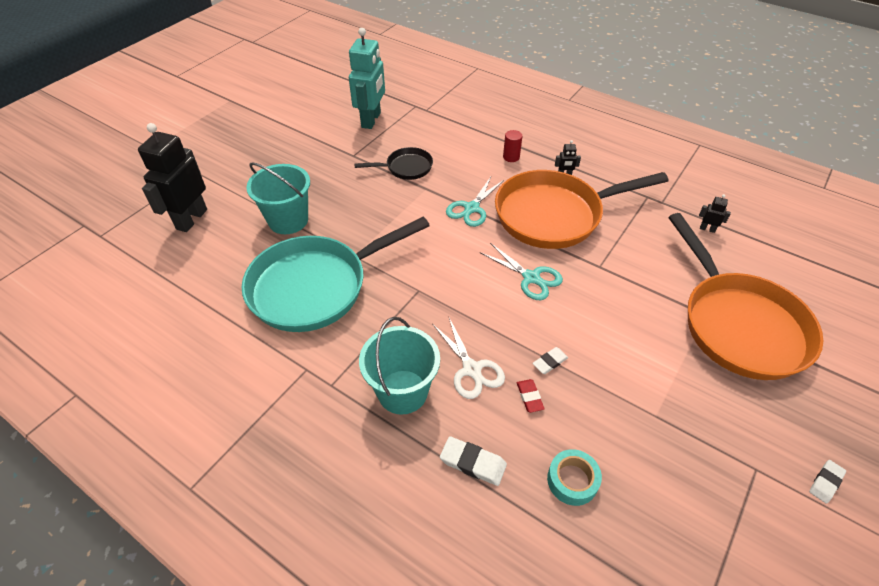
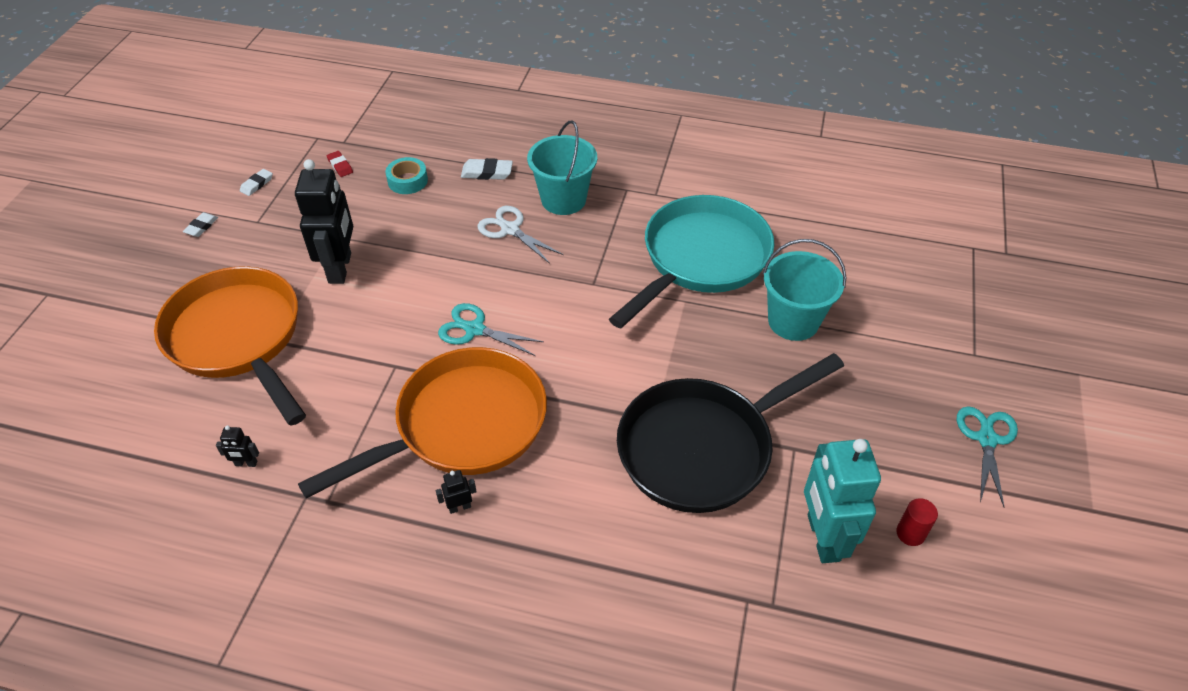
camera: 160 degrees right, 0 degrees up
(191, 219) = (902, 291): black robot -> black robot (340, 268)
(406, 168) = (702, 448): black pan -> black pan, size x2.11
(471, 208) = (577, 404): turquoise scissors -> turquoise scissors (986, 439)
(511, 157) = (553, 521): red cylinder -> red cylinder (910, 533)
(529, 397) = (452, 222): red eraser -> red eraser (340, 166)
(550, 362) = (438, 253): white eraser -> white eraser (257, 184)

